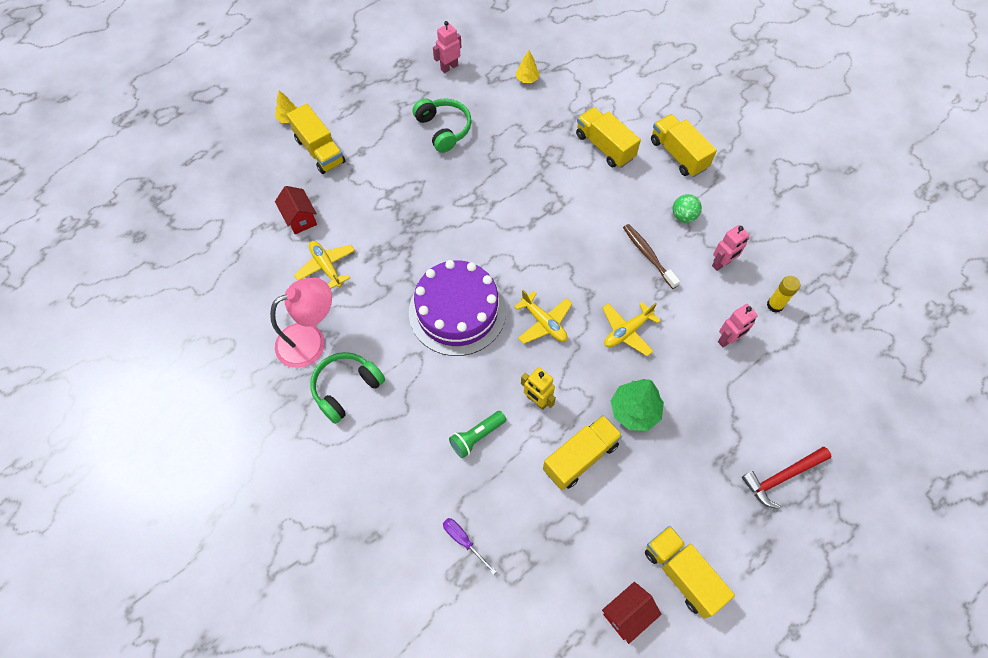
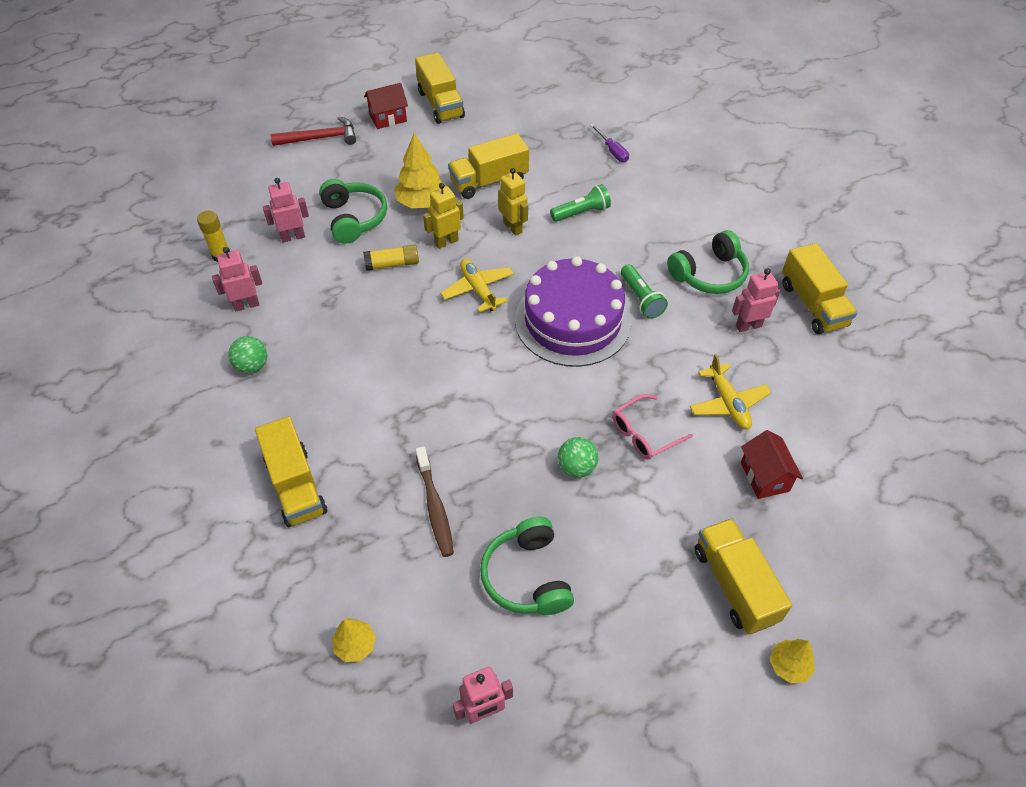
camera: 165 degrees left, 10 degrees down
(311, 340) = (748, 326): pink lamp -> pink robot
(386, 230) = (644, 434): none -> pink glasses
(404, 346) = (641, 299): none -> green flashlight
(428, 197) = (576, 467): none -> green ball
(591, 368) = (446, 242): none -> yellow robot
(627, 331) = (392, 264): yellow plane -> yellow glue stick
(627, 614) = (494, 93): red house -> red house (388, 118)
(634, 411) = (422, 202): green tree -> yellow tree
(648, 255) = (324, 331): brown toothbrush -> brown toothbrush (435, 507)
(678, 154) = (201, 449): yellow truck -> yellow truck (812, 304)
(687, 374) = (354, 218): none -> green headphones

